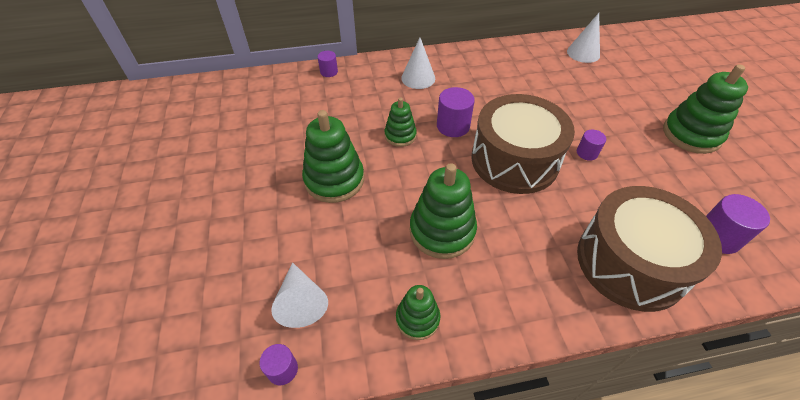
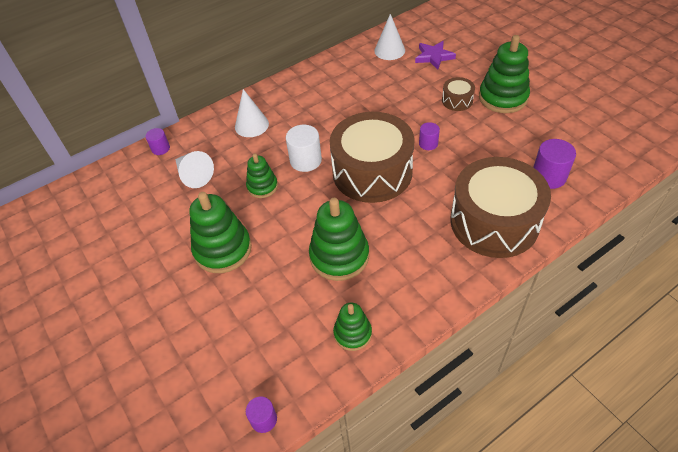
camera: 20 degrees left, 0 degrees up
(301, 301) = (250, 362): white cone -> white cone (194, 175)
(453, 126) = (305, 160): purple cylinder -> white cylinder
(628, 72) = (434, 57): none -> purple star
(636, 121) = (457, 100): none -> brown drum

